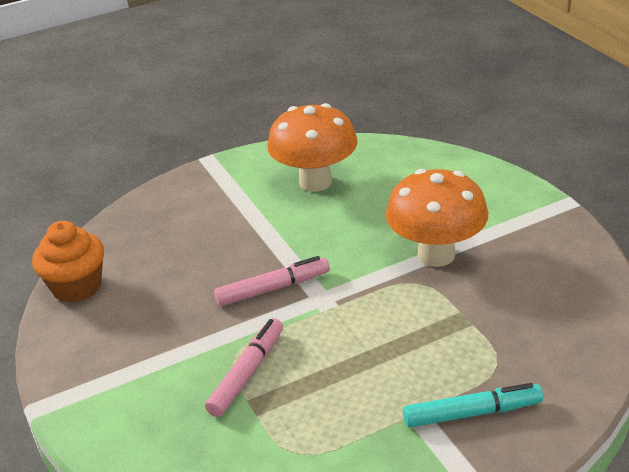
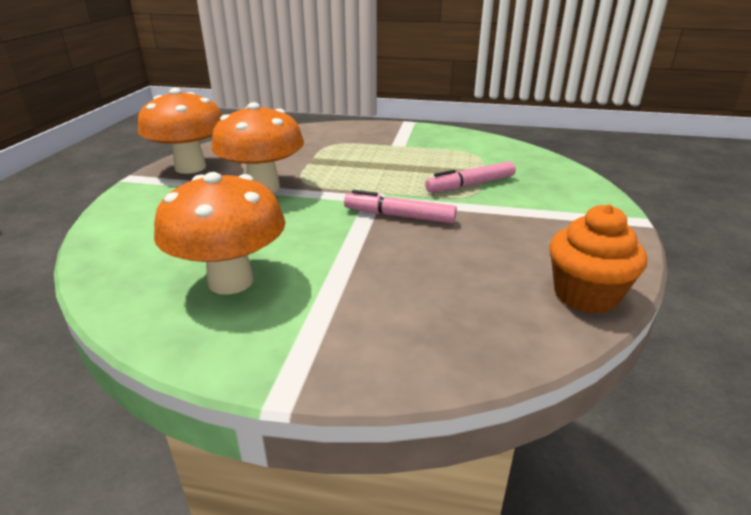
camera: 145 degrees left, 5 degrees down
(472, 413) = (373, 137): turquoise marker -> none
(551, 239) = (190, 167): none -> orange mushroom

